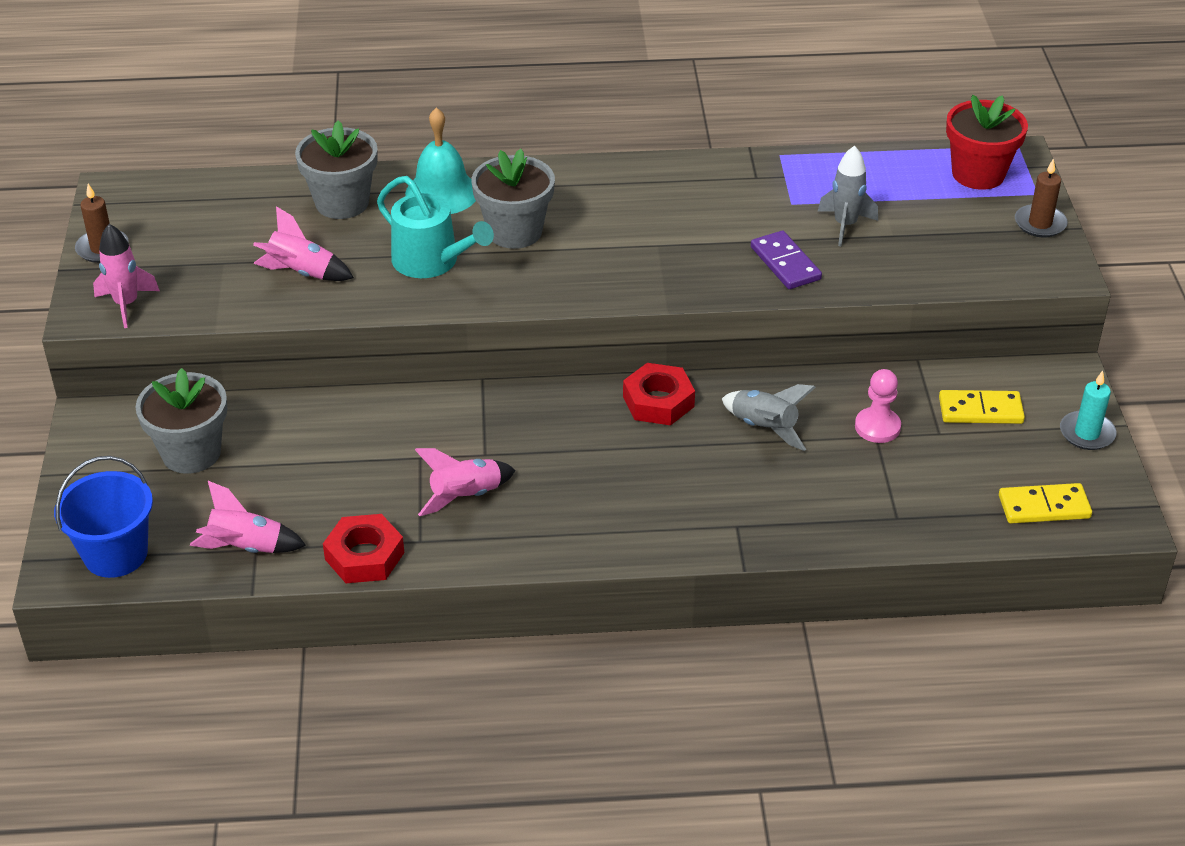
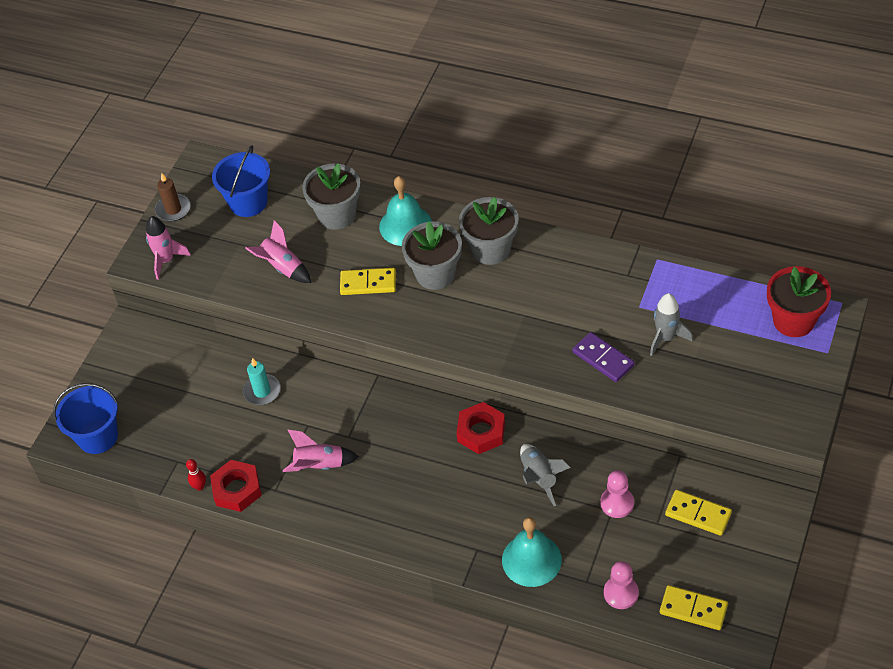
camera: 30 degrees right, 10 degrees up
(191, 453) = (174, 375): grey flower pot -> grey flower pot (491, 249)
(208, 217) = (248, 202): none -> blue bucket
(246, 547) = (172, 458): pink rocket -> none
(307, 568) = (199, 487): none -> red bowling pin
(431, 261) = (368, 283): turquoise watering can -> yellow domino
(785, 263) = (603, 359): purple domino -> purple domino turned 45 degrees counterclockwise
(813, 516) = (531, 560): none -> turquoise bell
(947, 517) = (621, 593): none -> pink pawn
(1040, 223) = (811, 381): brown candle -> none
(1087, 433) = (763, 559): turquoise candle -> turquoise candle (262, 391)

